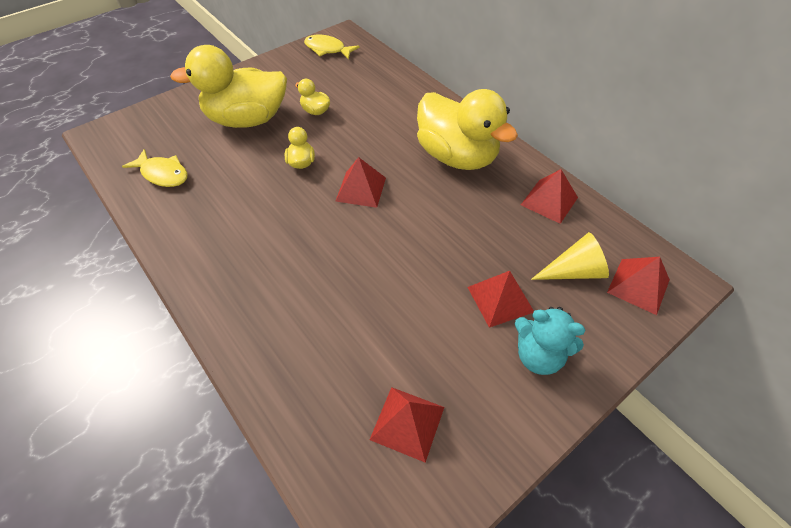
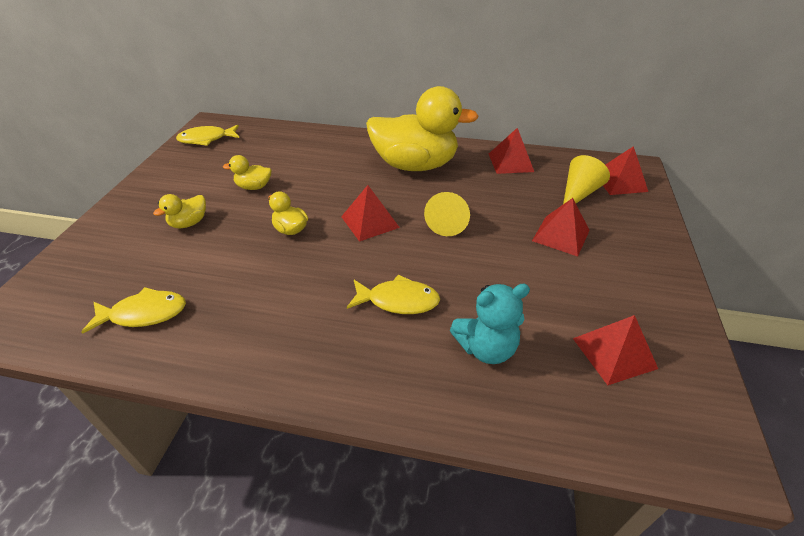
camera: 40 degrees left, 10 degrees down
(247, 120) = (189, 223): yellow duck -> yellow duck, size x0.41
(307, 266) = (398, 301): none -> yellow fish
(420, 225) = (448, 221): none -> yellow cone
(538, 355) = (625, 253): turquoise teddy bear -> turquoise teddy bear (486, 348)

